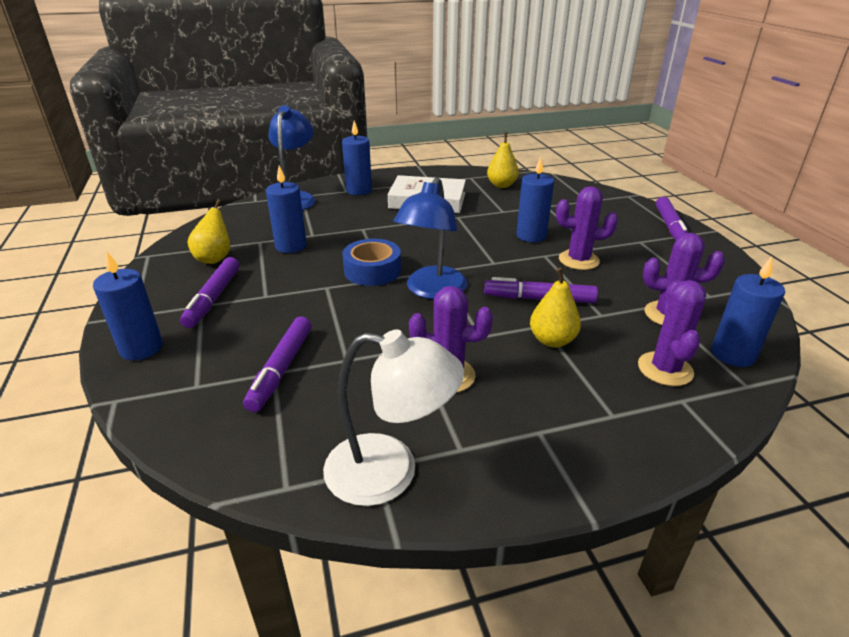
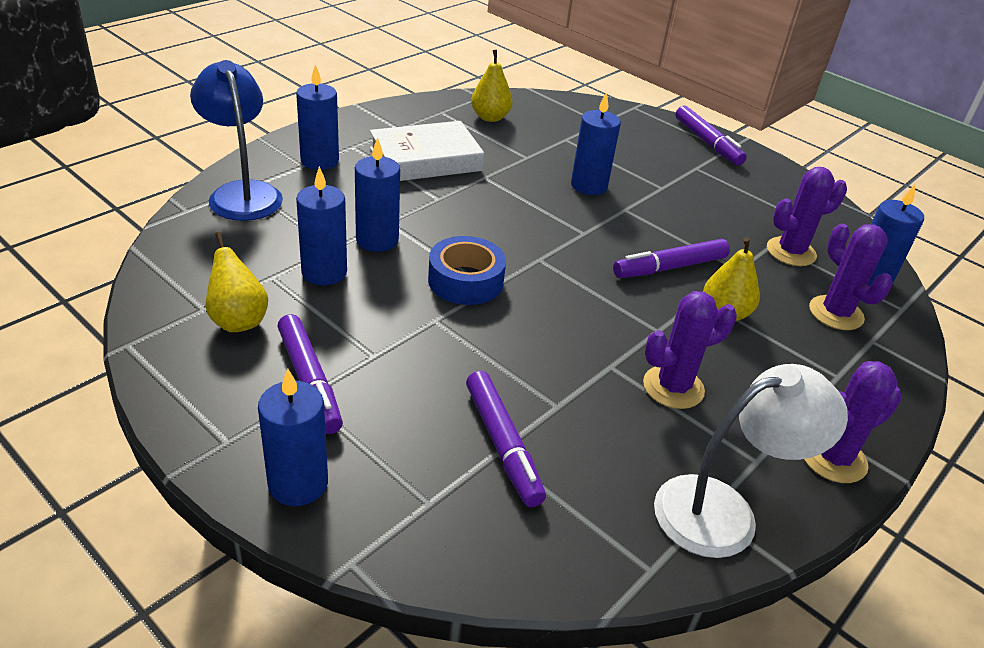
camera: 35 degrees left, 5 degrees up
(343, 236) = (377, 240): none -> blue candle
(432, 290) = (558, 289): blue lamp -> none
(578, 260) = (662, 207): purple cactus -> purple cactus (833, 458)

